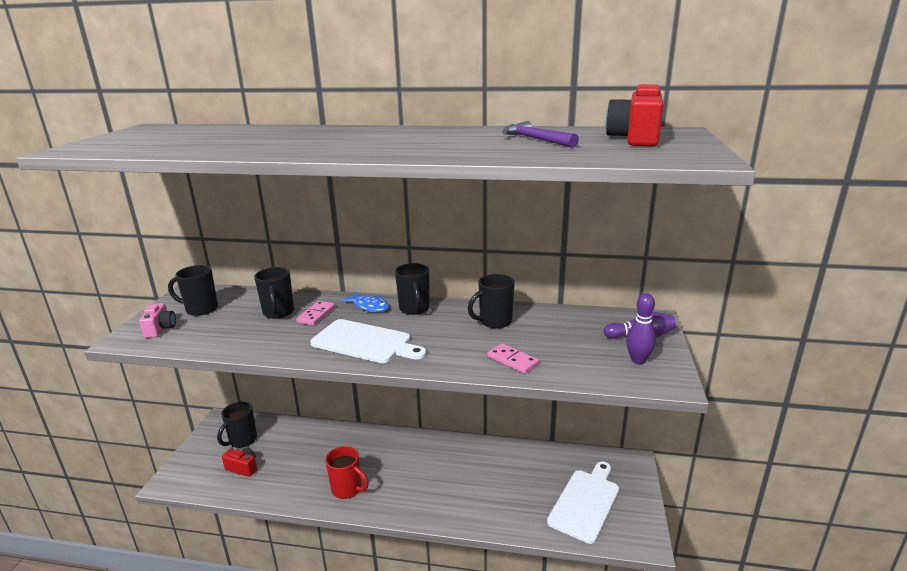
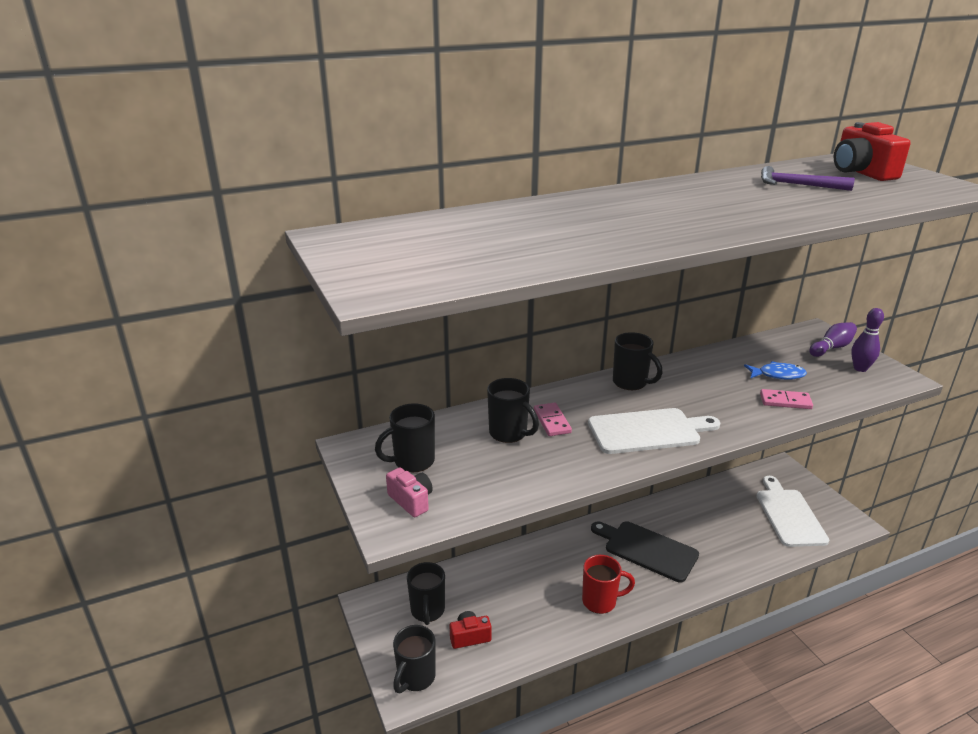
camera: 35 degrees left, 5 degrees up
(369, 306) = (586, 395): blue fish -> blue fish (777, 375)
(427, 471) = (647, 550): none -> black cutting board
(494, 321) = (715, 372): black mug -> black mug (415, 678)

